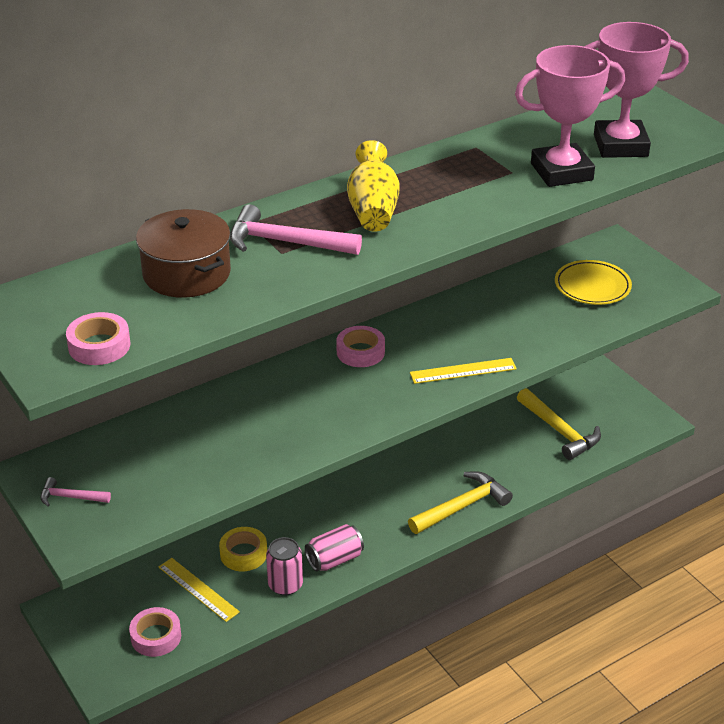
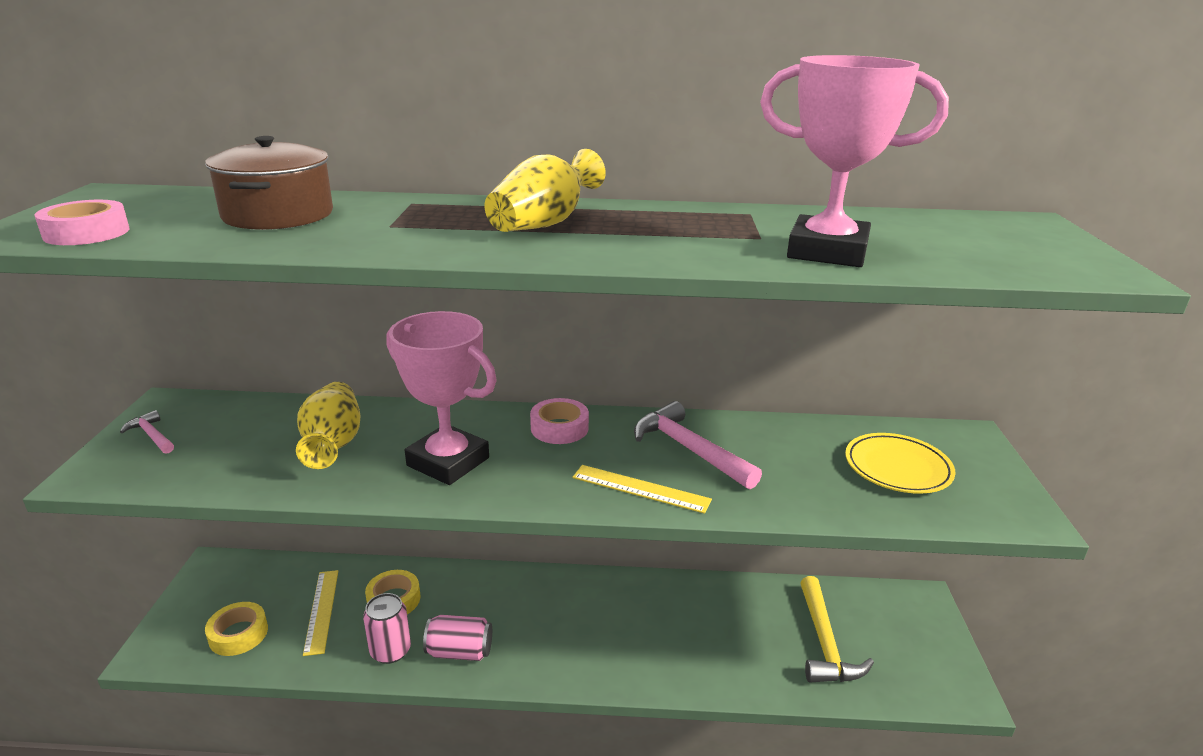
camera: 35 degrees right, 10 degrees down
(156, 636) = (238, 634): pink tape -> yellow tape
(220, 437) = (333, 444): none -> yellow vase
(285, 242) = (410, 221): pink hammer -> pink hammer (689, 449)
(462, 506) = (638, 668): yellow hammer -> none
(620, 145) = (950, 252): pink trophy -> pink trophy (448, 462)

